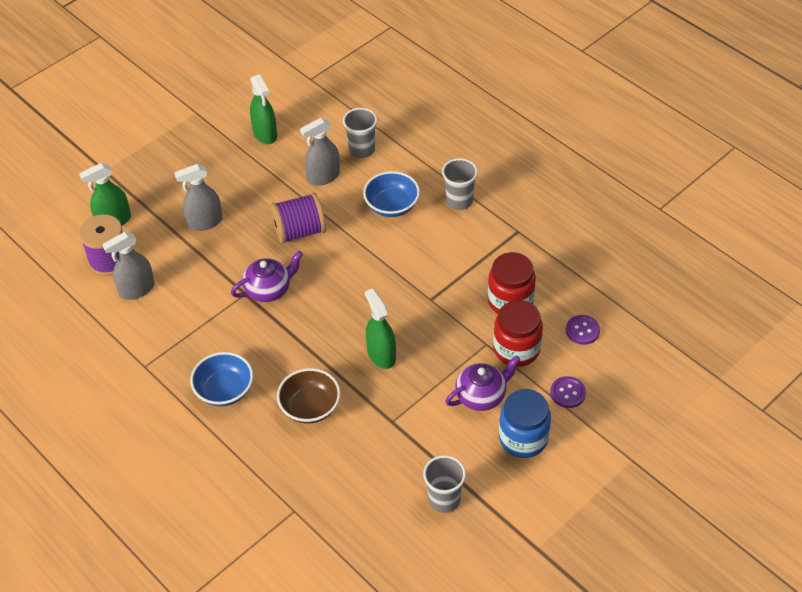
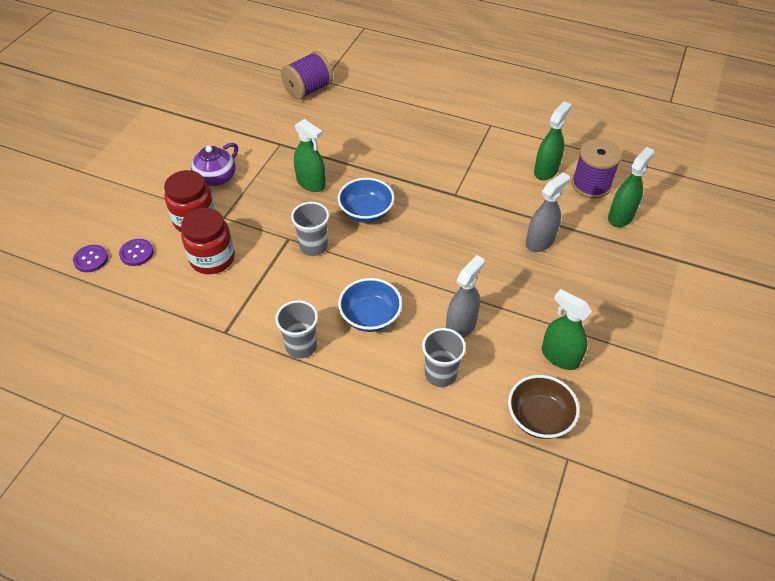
camera: 155 degrees right, 0 degrees up
(137, 289) = (546, 170): grey spray bottle -> green spray bottle
(224, 390) = (419, 127): blue bowl -> blue bowl (366, 212)
(269, 289) = (437, 203): purple teapot -> none
(299, 231) = (445, 261): purple spool -> purple spool (308, 90)
(310, 407) = (347, 135): brown bowl -> brown bowl (539, 417)
(444, 499) = (221, 111): grey cup -> grey cup (313, 246)
(523, 438) = (172, 160): blue jar -> none
(567, 393) = (141, 200): purple button -> purple button (91, 259)

